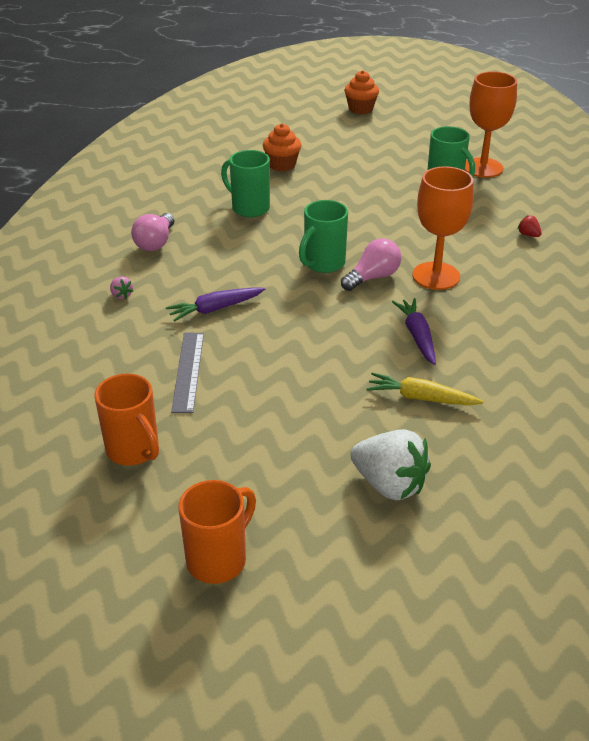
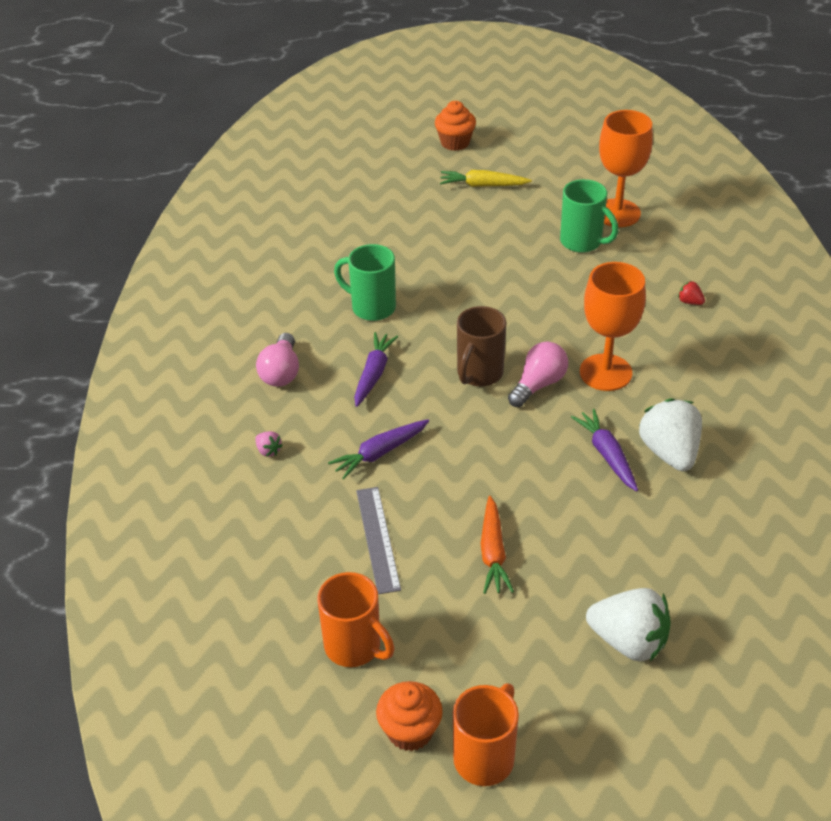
camera: 10 degrees left, 5 degrees up
(232, 253) = (373, 374): none -> purple carrot
(282, 165) = (389, 239): orange cupcake -> orange cupcake (410, 731)
(287, 396) = (493, 553): none -> orange carrot
(323, 264) = (479, 374): green mug -> brown mug
(421, 398) = (632, 533): yellow carrot -> yellow carrot (482, 185)
(475, 341) = (669, 452): none -> white strawberry

